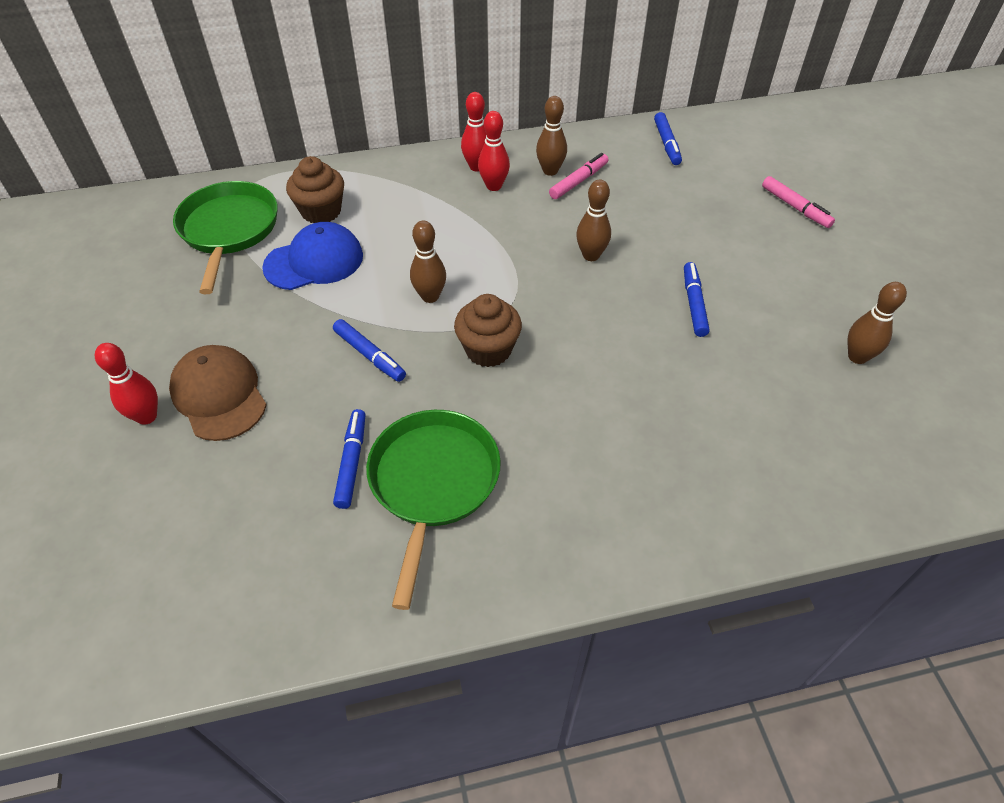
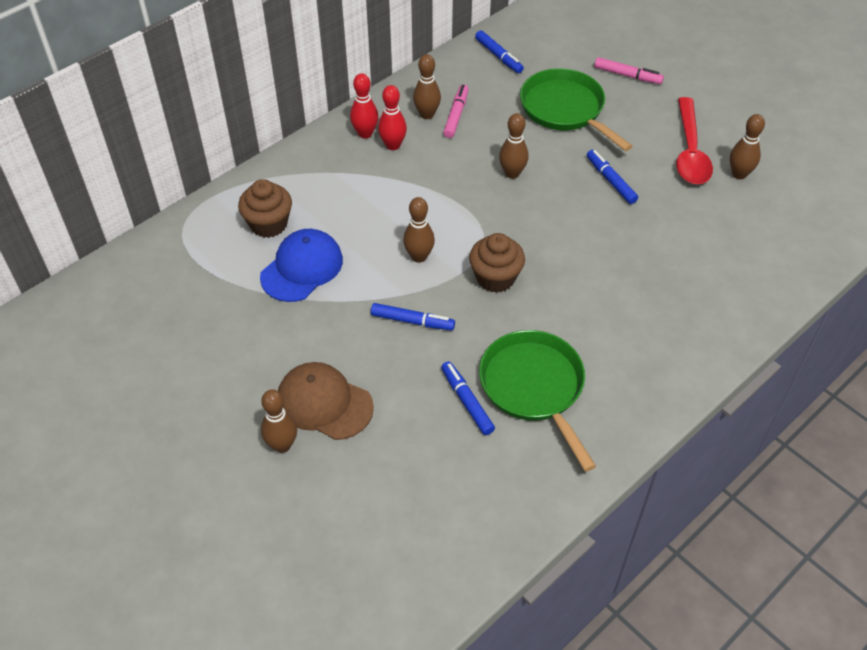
camera: 30 degrees left, 0 degrees up
(147, 416) = (282, 445): red bowling pin -> brown bowling pin
(229, 230) = (203, 273): green pan -> green pan (565, 109)
(812, 309) = (690, 151): none -> red spoon

